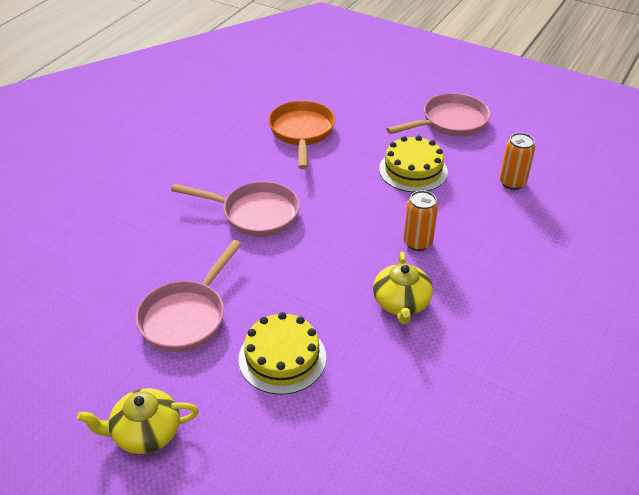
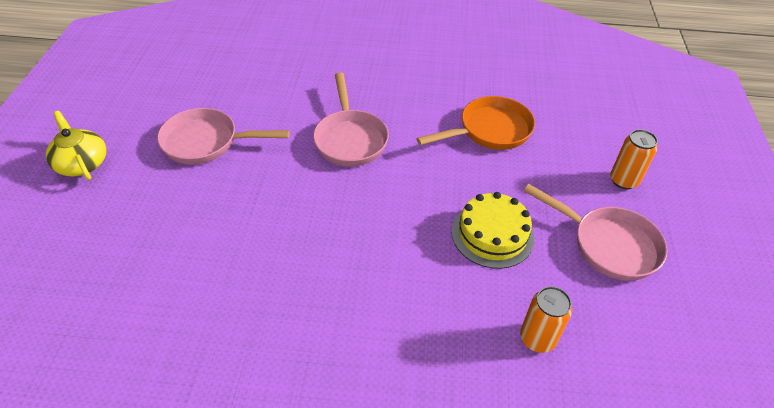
camera: 65 degrees right, 5 degrees up
(282, 358) = (177, 215): yellow cake -> none
(401, 303) = (277, 282): yellow teapot -> none
(417, 242) = (374, 271): orange can -> orange can (623, 180)

